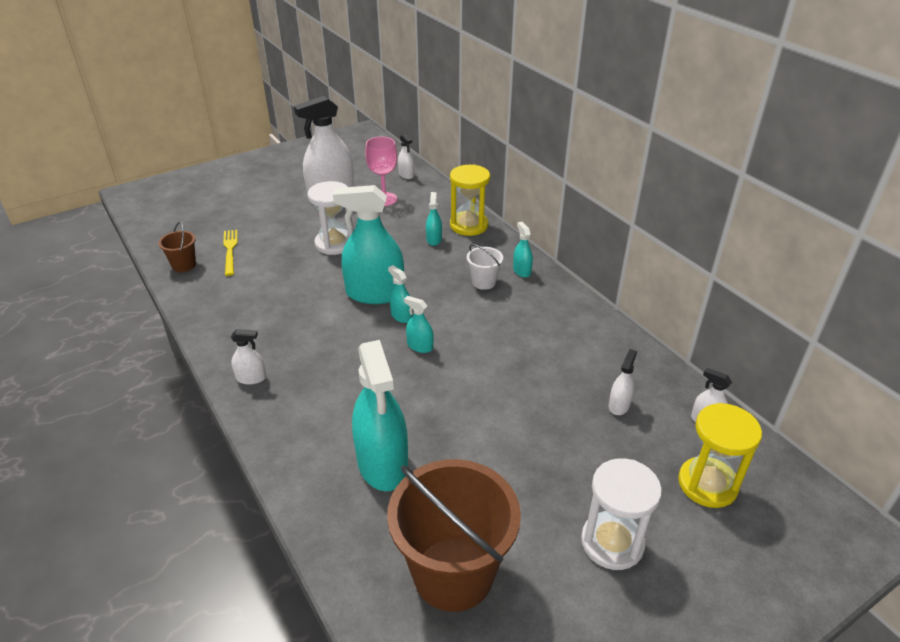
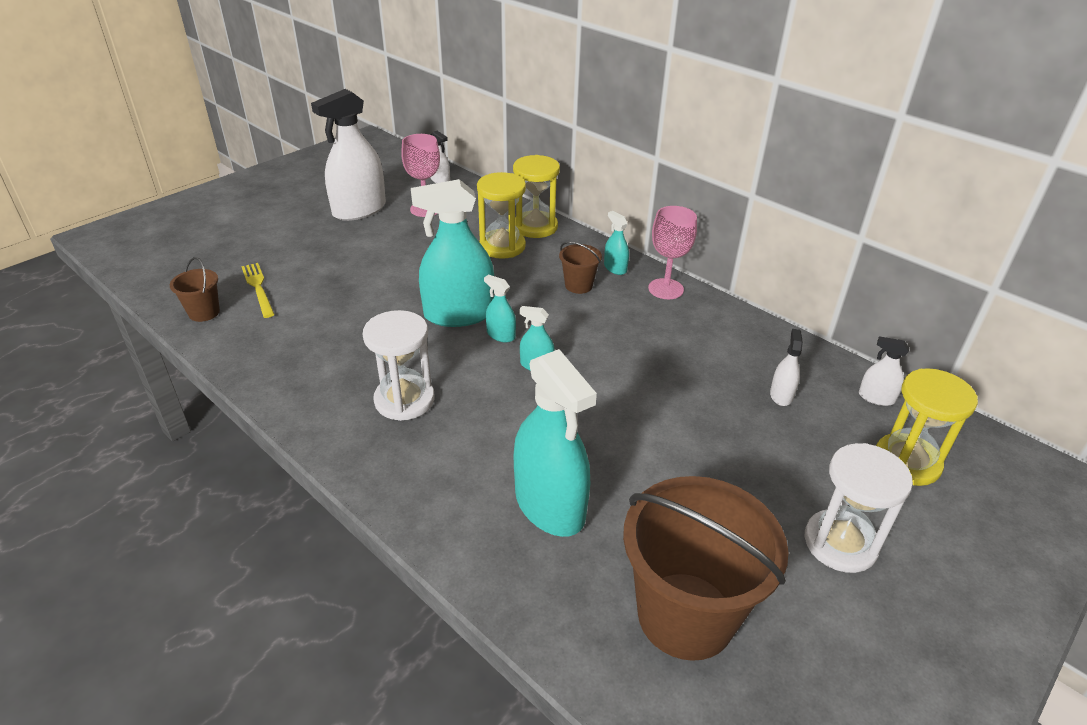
camera: 15 degrees left, 0 degrees up
(251, 378) = (346, 433): white spray bottle -> none
(335, 244) = (387, 265): white hourglass -> white hourglass (404, 400)
(434, 239) = (502, 246): turquoise spray bottle -> yellow hourglass
(484, 282) = (578, 285): white bucket -> brown bucket
(558, 295) = (665, 289): none -> pink goblet

